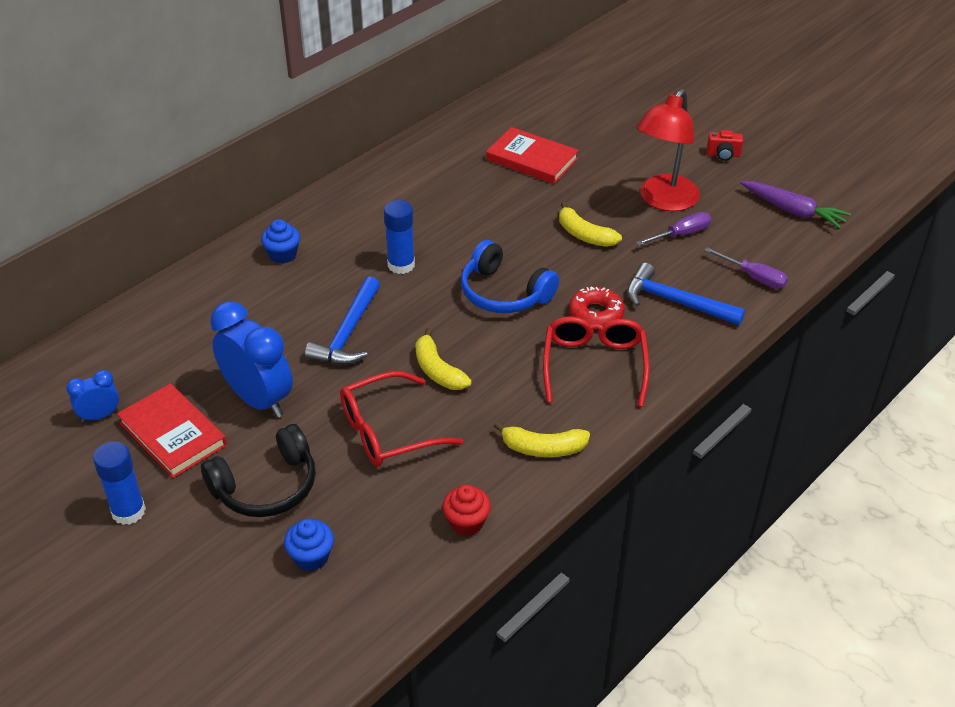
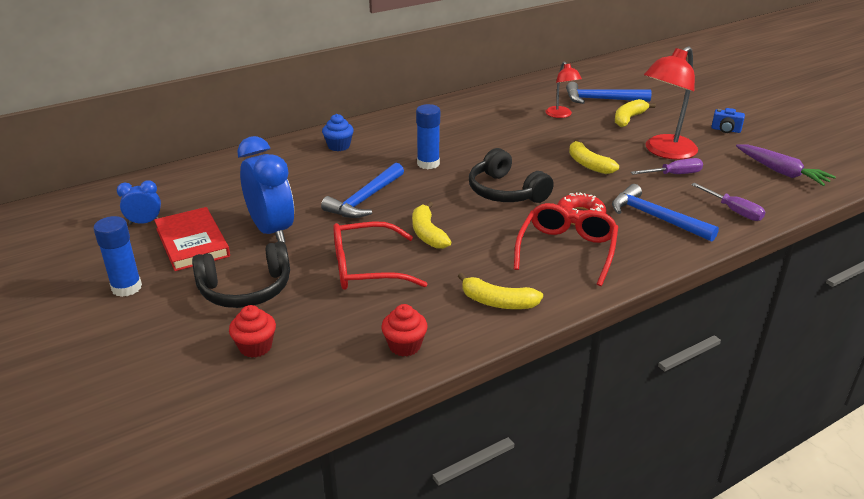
camera: 15 degrees right, 10 degrees down
(311, 557) = (255, 347): blue cupcake -> red cupcake
(504, 293) = (505, 192): blue headphones -> black headphones
(532, 159) = (561, 115): red book -> red lamp
(572, 126) = (601, 99): none -> blue hammer
(611, 153) = (628, 119): none -> yellow banana
(723, 155) = (725, 130): red camera -> blue camera

